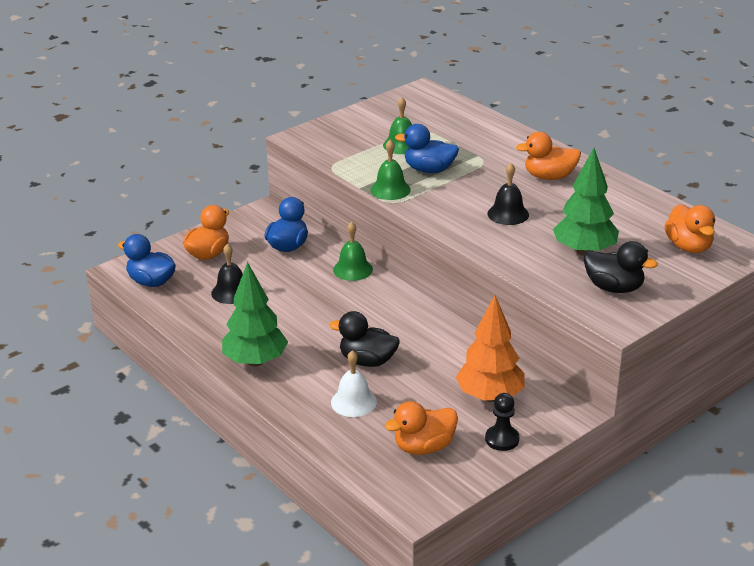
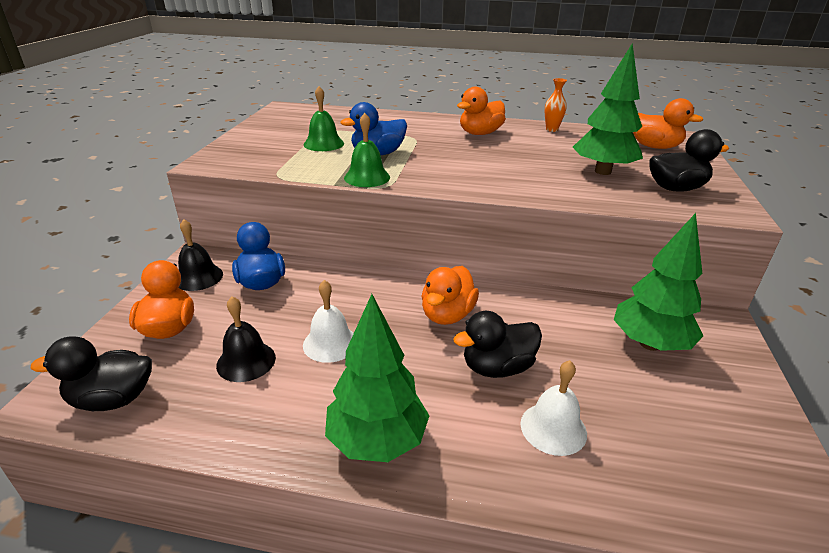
camera: 40 degrees left, 0 degrees up
(151, 282) = (113, 399): blue duck -> black duck
(287, 303) = (330, 343): none -> white bell
(353, 269) = (357, 278): green bell -> none
(424, 447) = (696, 442): orange duck -> orange duck (447, 315)
(490, 396) = (649, 344): orange tree -> green tree
(502, 439) = (731, 384): black pawn -> none
(508, 214) = (498, 165): black bell -> black bell (198, 277)
(626, 194) = (551, 129): none -> orange vase

